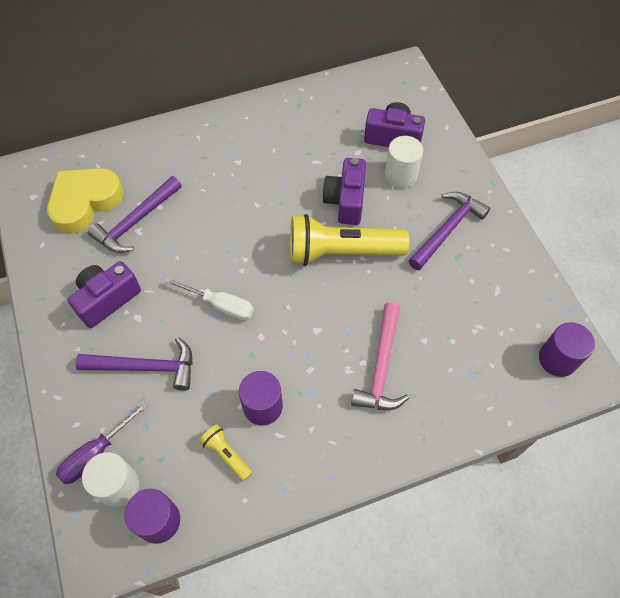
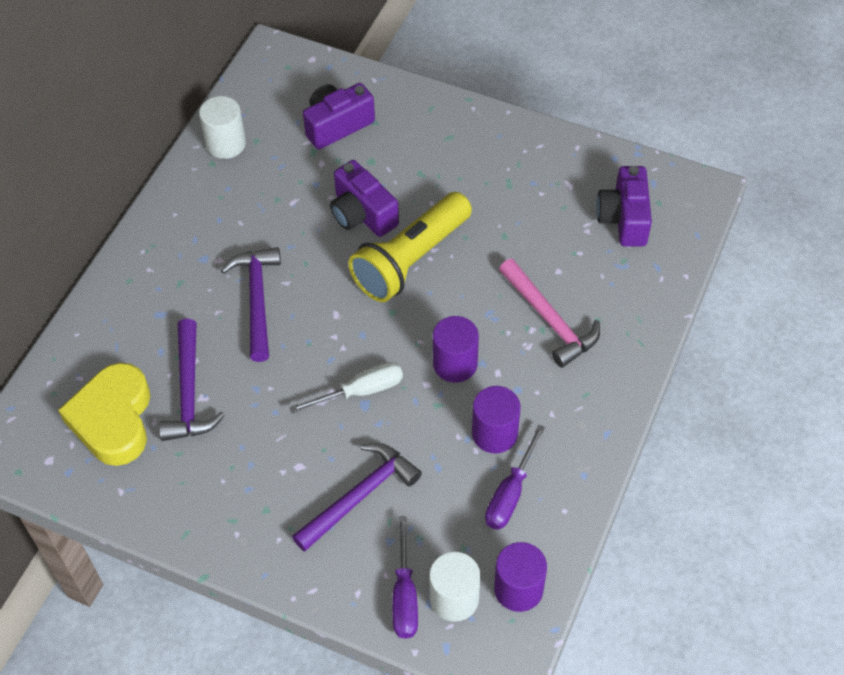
camera: 45 degrees left, 5 degrees down
(107, 299) = (251, 478): purple camera -> purple camera (624, 218)
(226, 454) = (510, 493): yellow flashlight -> purple screwdriver
(400, 175) = (384, 154): white cylinder -> white cylinder (226, 144)
(447, 229) = (476, 168): purple hammer -> purple hammer (257, 299)
(557, 359) = (668, 199): purple cylinder -> purple cylinder (455, 364)

